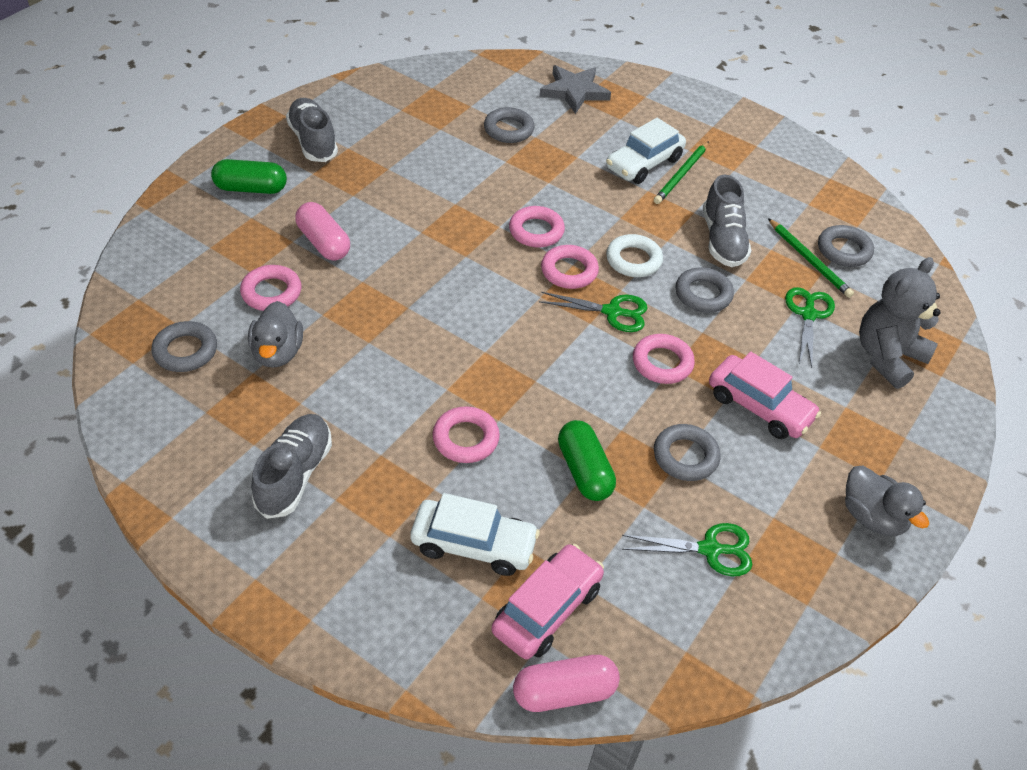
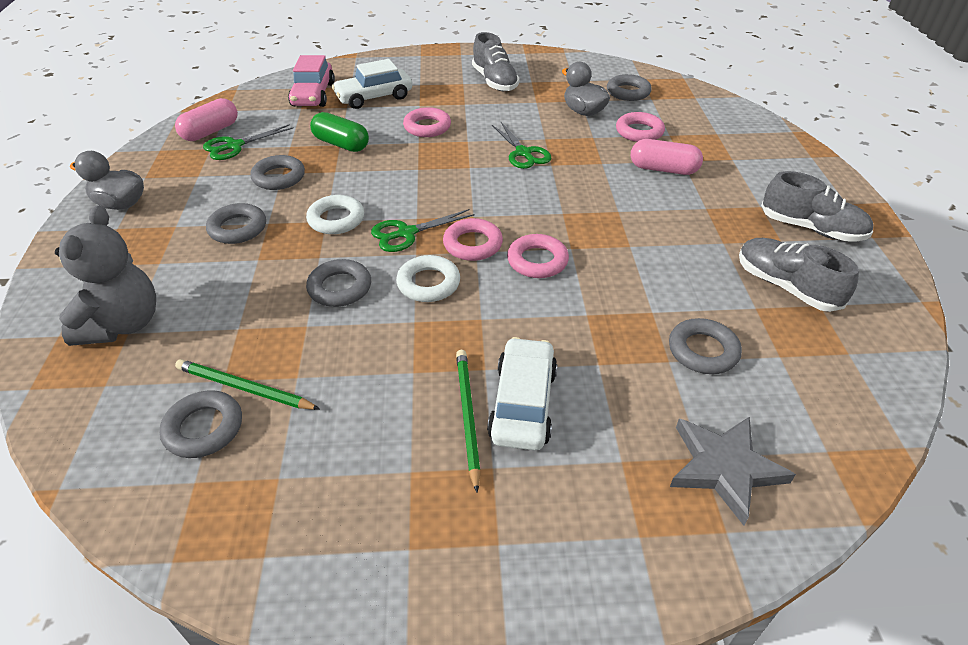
camera: 145 degrees right, 5 degrees down
(251, 188) = (770, 173): green capsule -> none
(564, 692) = (282, 79): pink capsule -> pink capsule (211, 132)
(662, 363) = (336, 219): pink ring -> white ring
(722, 240) = (357, 355): grey shoe -> grey shoe (785, 286)
(759, 406) = (238, 228): pink car -> grey ring
(808, 314) = (222, 324): green scissors -> green scissors (523, 153)

